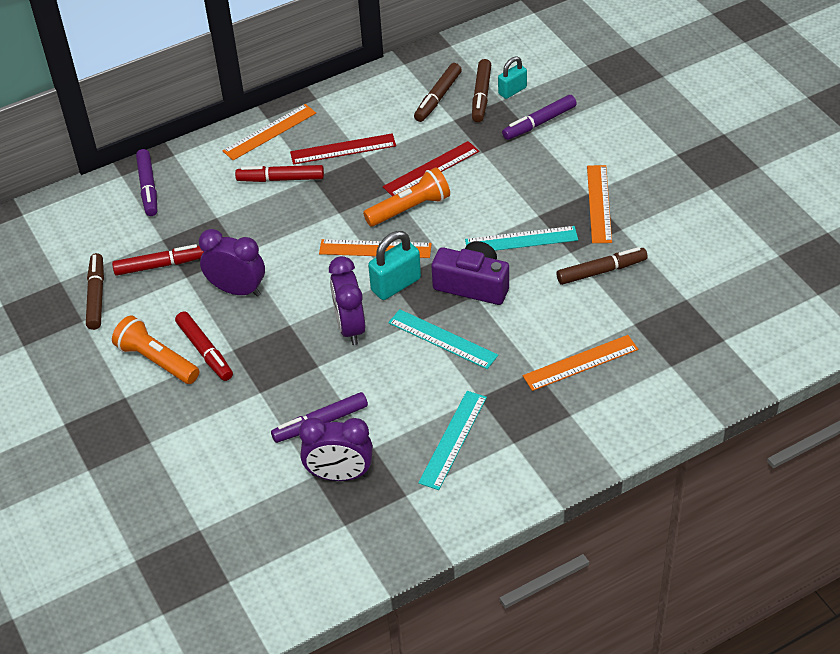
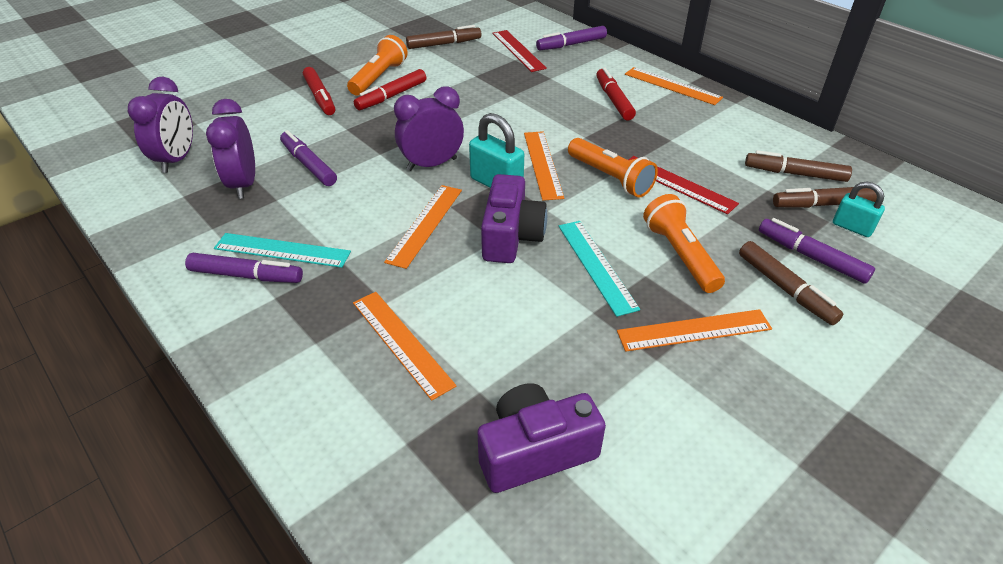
camera: 75 degrees right, 5 degrees down
(160, 265) = (485, 63): red marker -> red marker (320, 97)
(237, 290) = (466, 100): purple clock -> purple clock (177, 160)
(343, 149) = (674, 126): red ruler -> red ruler (518, 50)
(442, 339) = (425, 224): turquoise ruler -> orange ruler
(482, 463) = (246, 276): none -> purple marker
(520, 191) = (680, 255): none -> orange flashlight
(601, 271) = (568, 346): brown marker -> brown marker (785, 289)
(686, 302) = (535, 451): none -> purple camera

